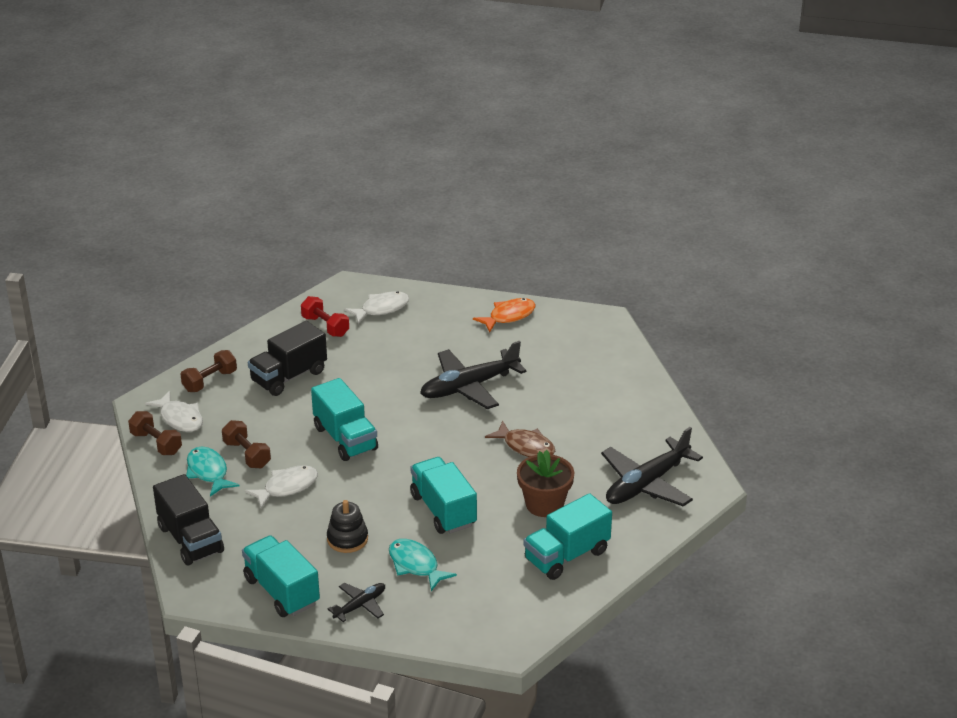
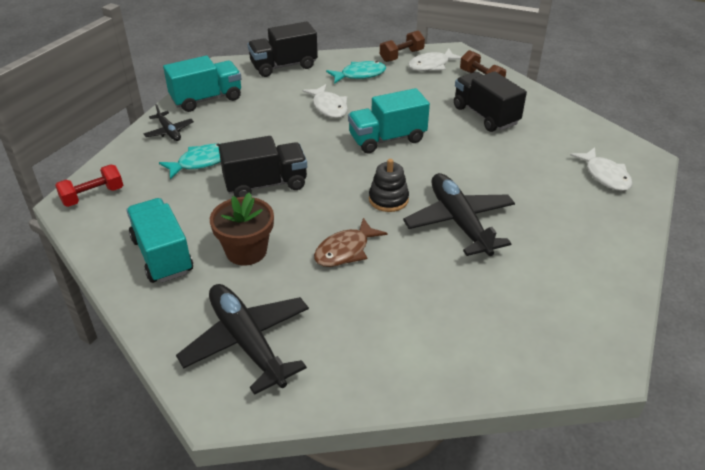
camera: 100 degrees right, 5 degrees up
(247, 454) = (377, 91): brown dumbbell -> none
(325, 326) = (568, 139): red dumbbell -> red dumbbell (93, 196)
(347, 539) = (251, 131): black stacking toy -> black stacking toy (388, 199)
(443, 510) = (265, 184): turquoise truck -> black truck
(508, 316) = (602, 270): orange fish -> none

